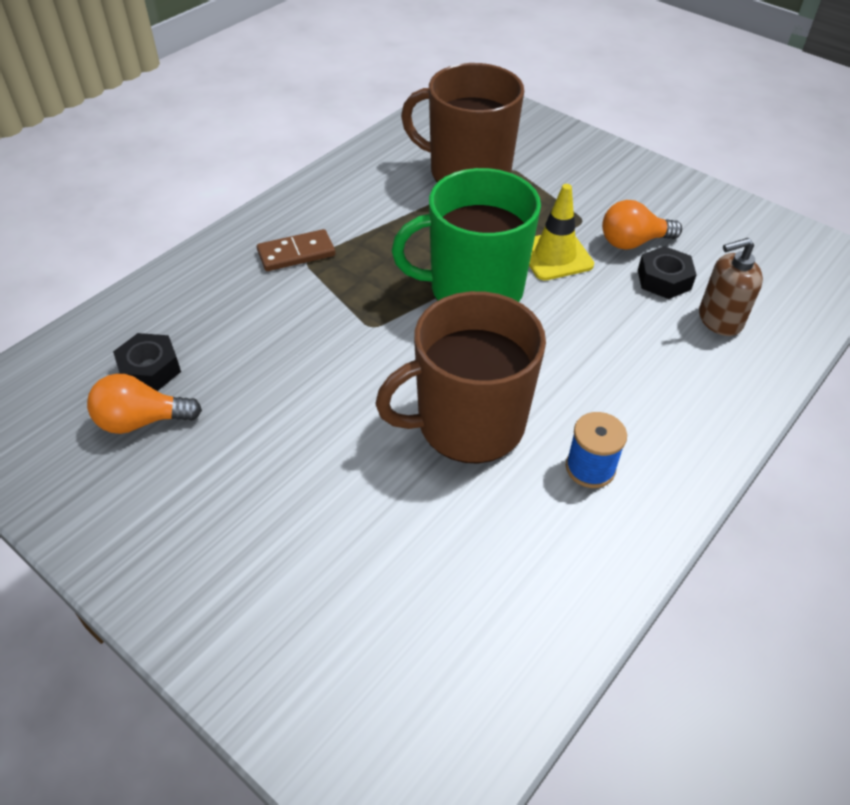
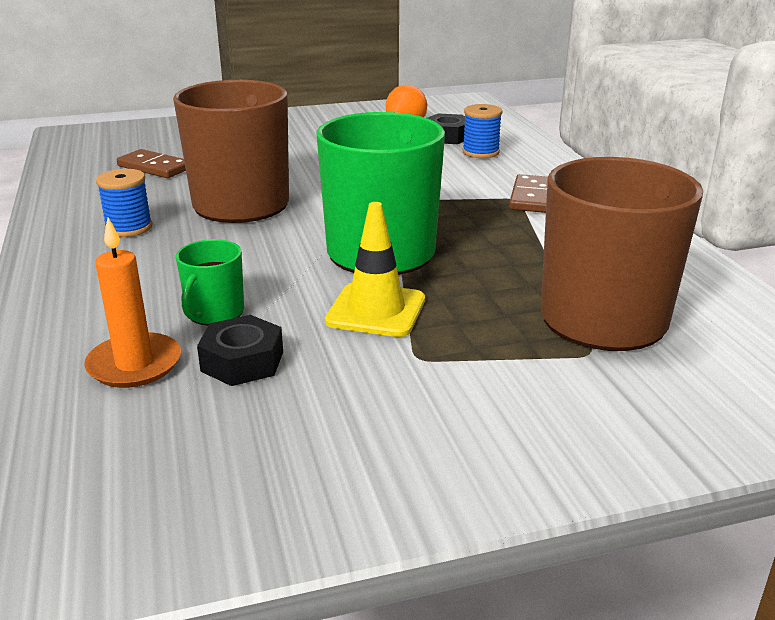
camera: 125 degrees right, 20 degrees down
(191, 323) = (480, 152): none -> blue spool
(445, 576) = (154, 167): none -> brown domino
(633, 242) = (331, 374): orange light bulb -> none
(637, 322) = (214, 313): none -> green mug
(719, 319) = (134, 364): brown soap dispenser -> orange candle

